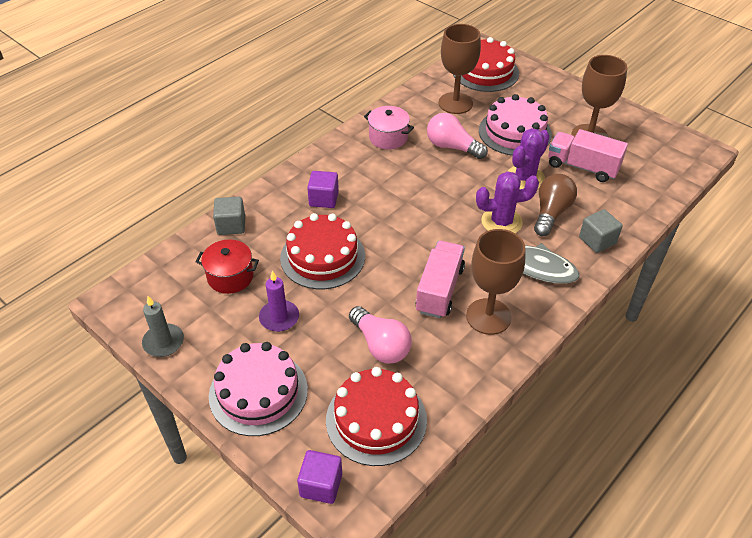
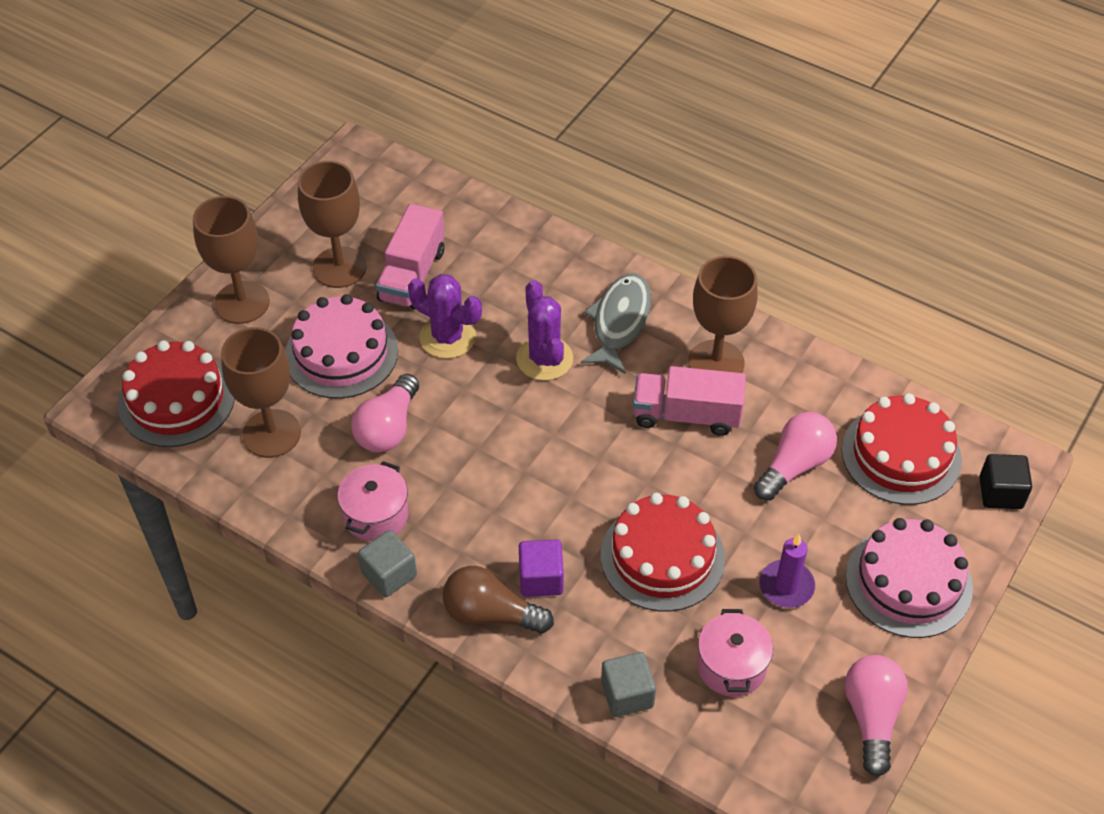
camera: 100 degrees left, 5 degrees up
(163, 342) = (871, 717): grey candle -> pink light bulb
(230, 277) = (731, 666): red pot -> pink pot
(321, 485) = (1000, 493): purple cube -> black cube
(551, 213) = (515, 307): brown light bulb -> brown light bulb (491, 614)
(559, 96) = (242, 302): none -> brown goblet
(597, 241) = (558, 261): grey cube -> grey cube (389, 574)

